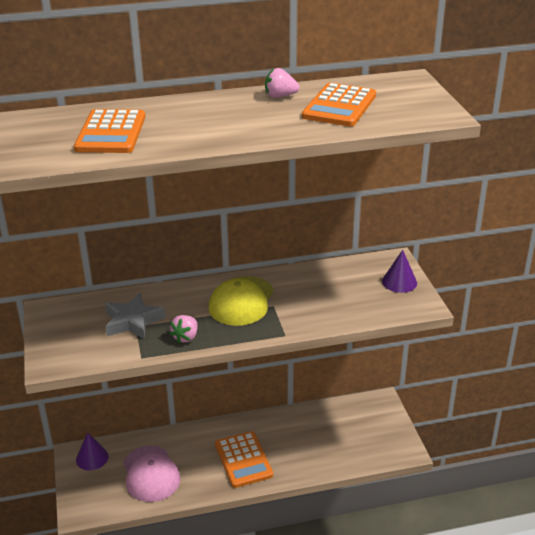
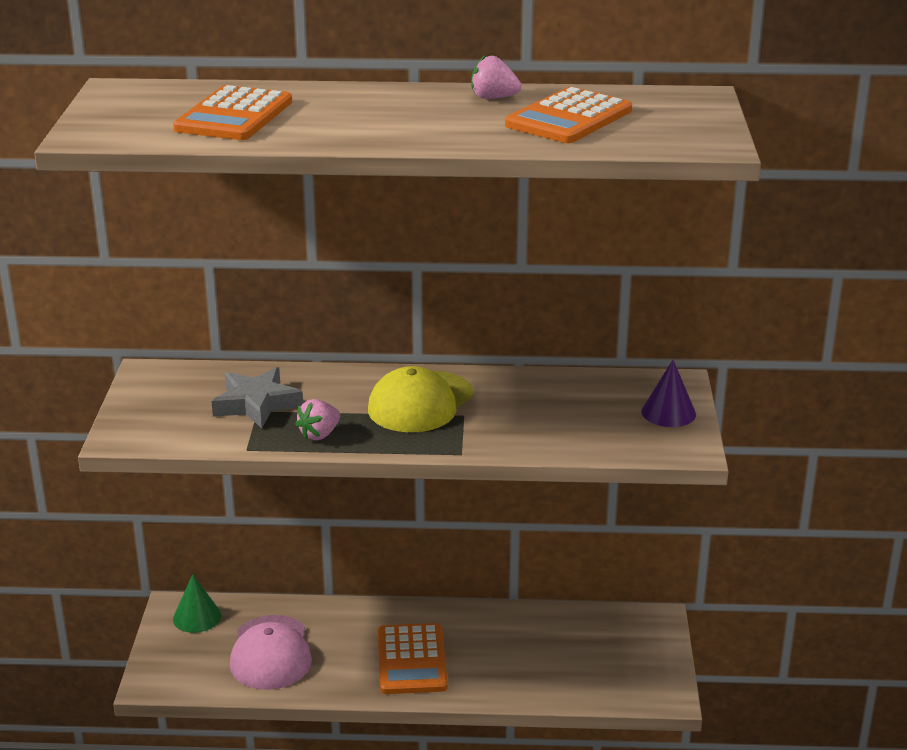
camera: 15 degrees right, 5 degrees down
(92, 458) = (197, 617): purple cone -> green cone

